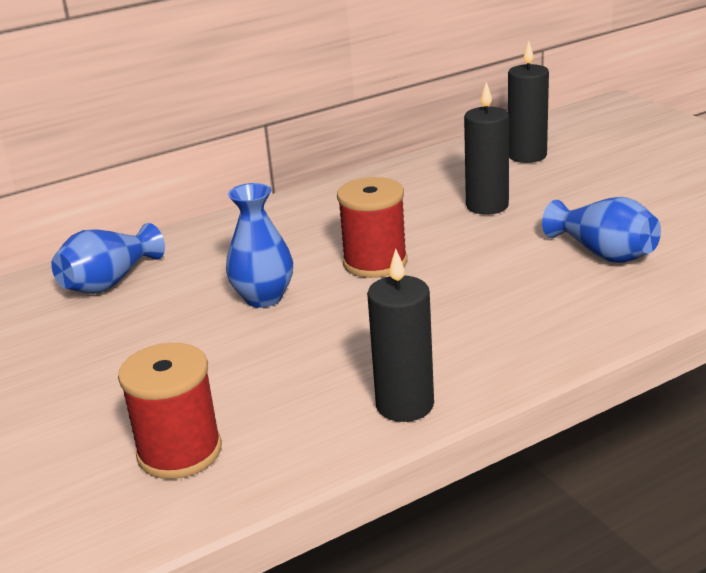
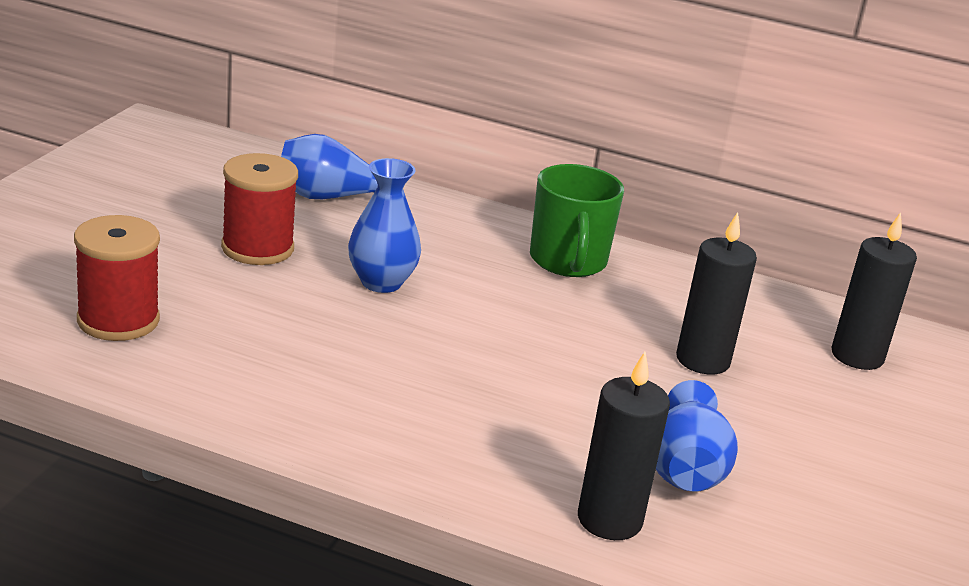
camera: 45 degrees right, 0 degrees up
(318, 212) = (568, 261): none -> green mug
(375, 262) = (507, 324): red spool -> red spool (257, 248)
(405, 405) = (277, 415): black candle -> black candle (609, 520)

